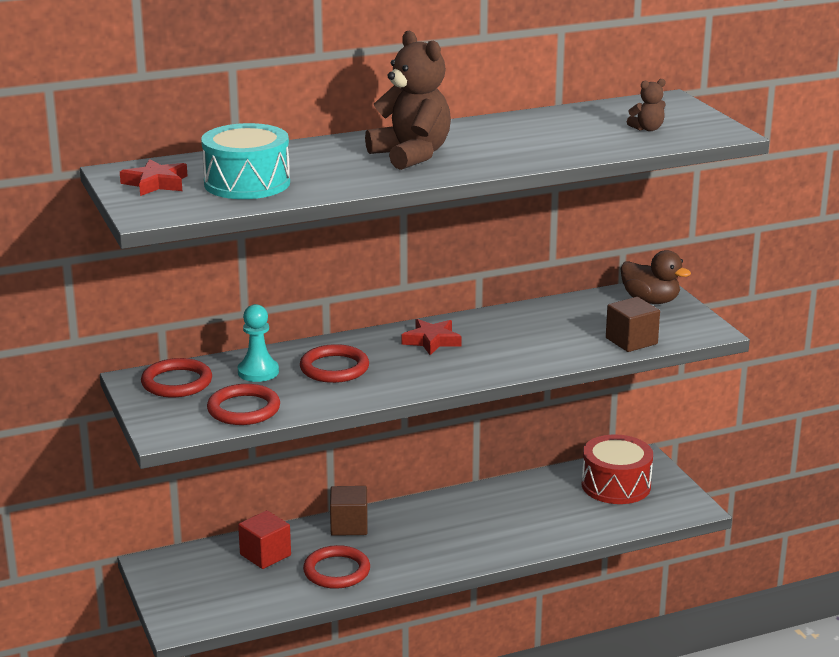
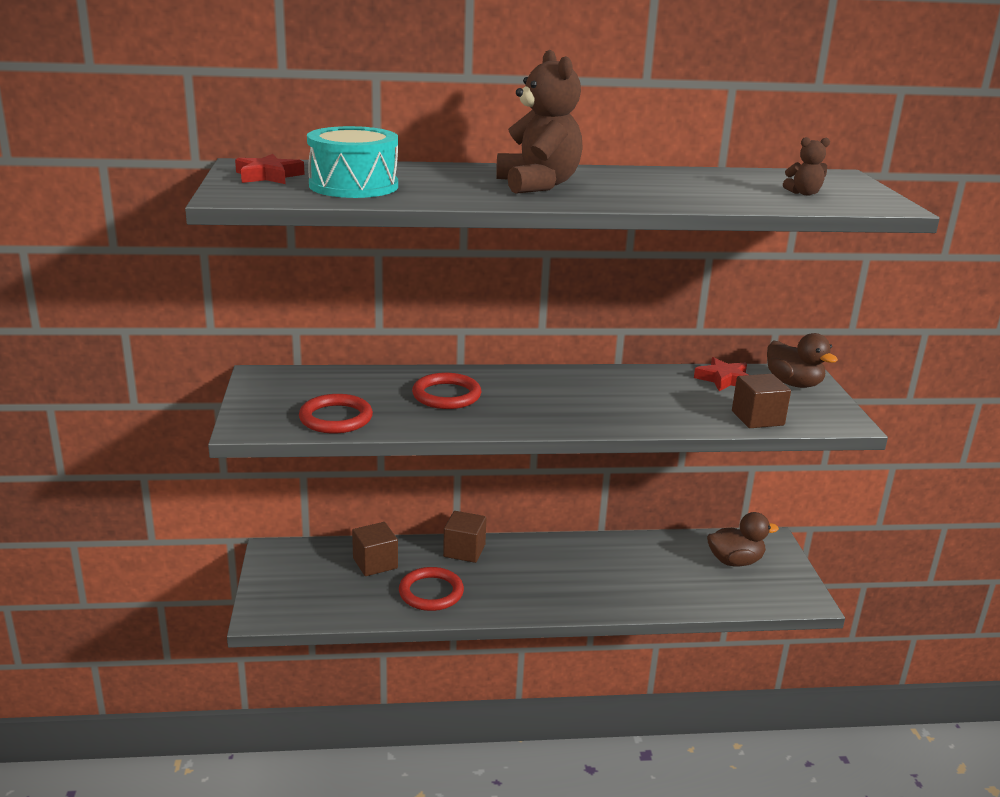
camera: 15 degrees right, 0 degrees up
(177, 382) = (293, 384): red ring -> none
(258, 372) = (373, 387): turquoise pawn -> none
(265, 555) = (375, 563): red cube -> brown cube
(432, 341) = (555, 386): red star -> red star (724, 379)
(616, 485) = (735, 561): red drum -> brown duck

